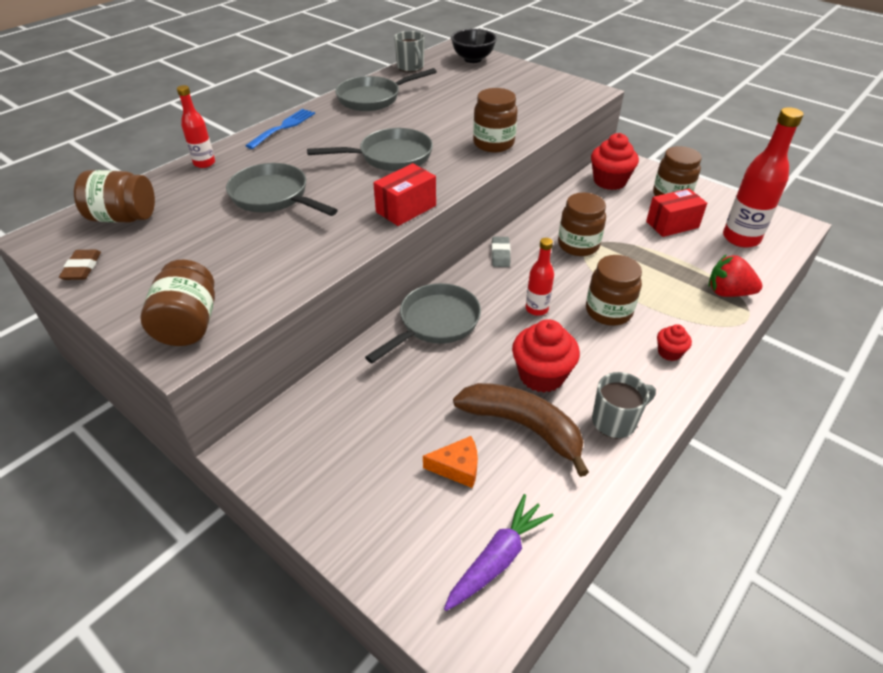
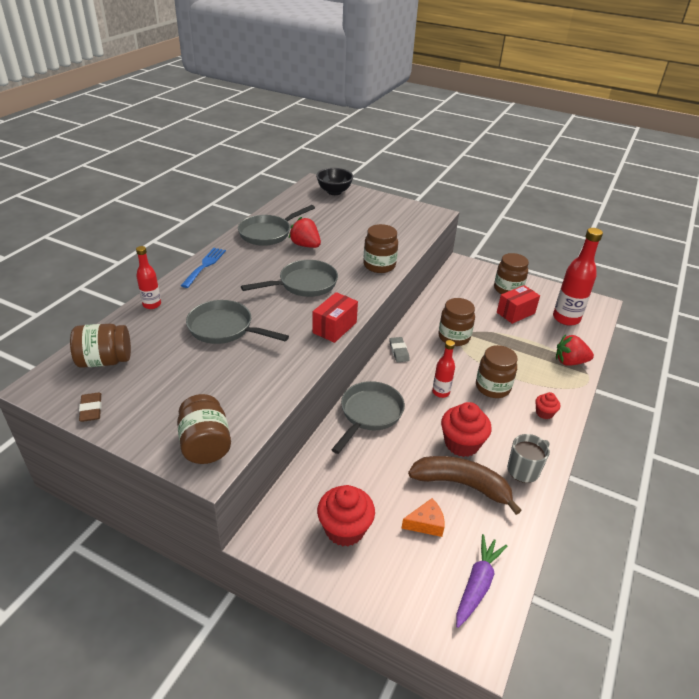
camera: 15 degrees left, 5 degrees down
(410, 67) = (287, 202): grey mug -> none
(411, 114) = (305, 245): none -> red strawberry
(609, 181) = (460, 282): red cupcake -> red cupcake (345, 529)

